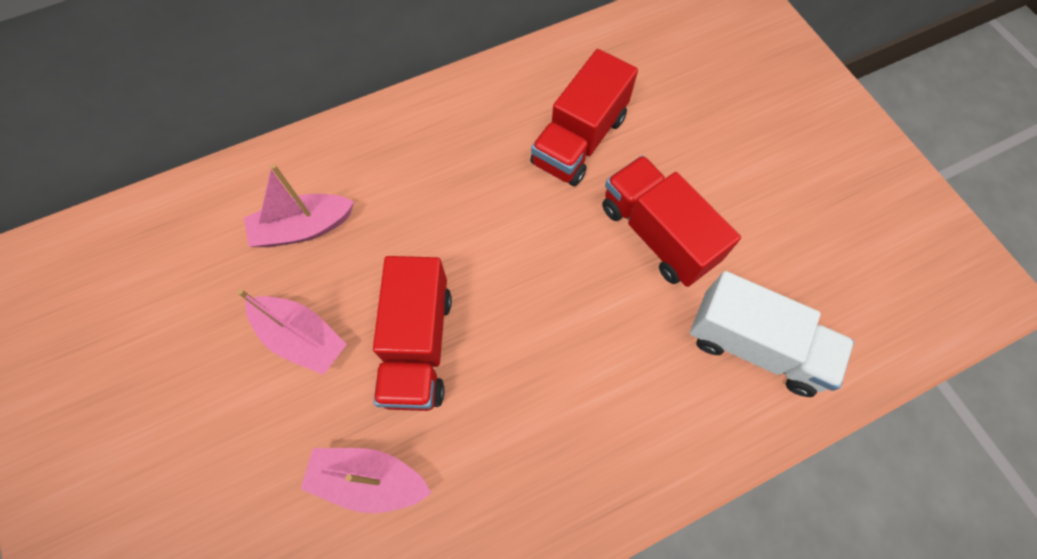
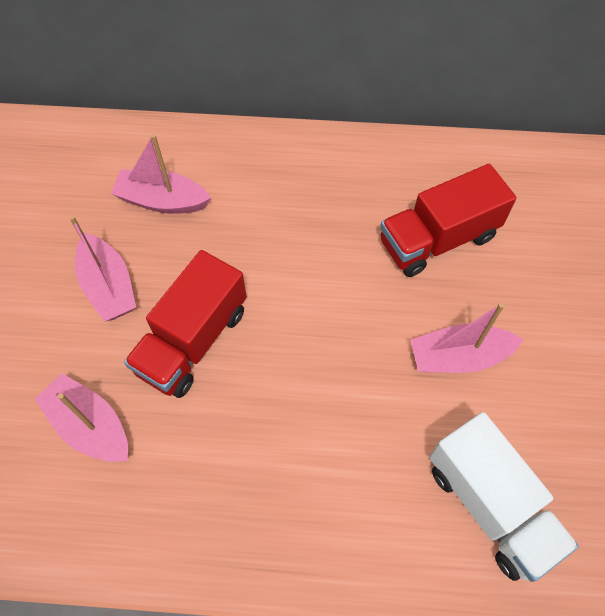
camera: 30 degrees right, 5 degrees down
(657, 234) = (458, 357): red truck -> pink boat

